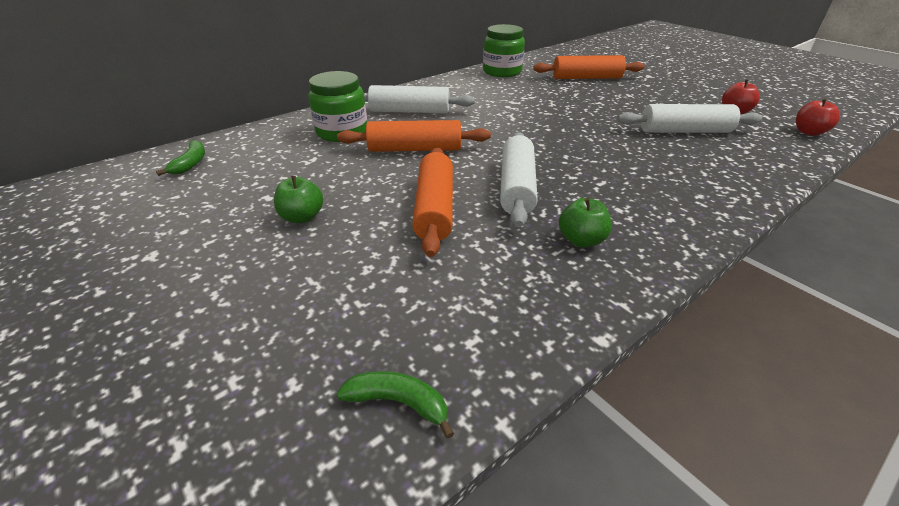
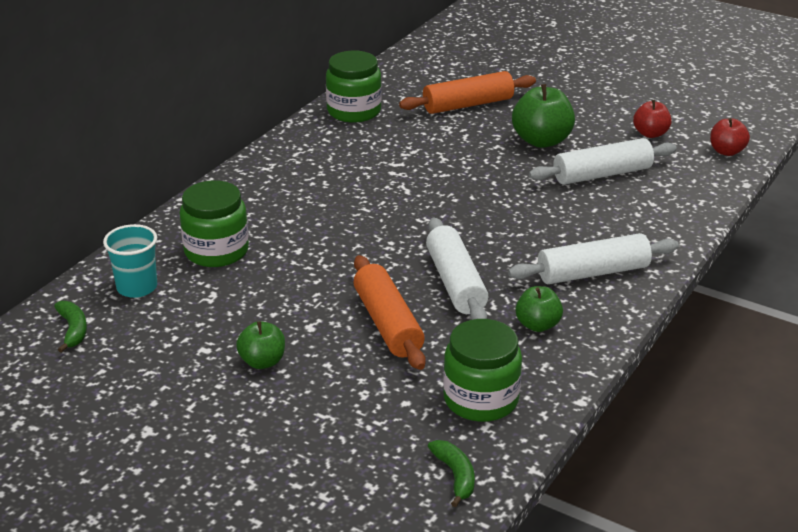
camera: 20 degrees left, 5 degrees down
(265, 144) = (137, 287): none -> turquoise cup
(398, 402) = (455, 476): green banana -> green banana turned 75 degrees clockwise
(410, 111) = (276, 203): white rolling pin -> white rolling pin (593, 272)
(415, 149) = (320, 258): orange rolling pin -> none
(483, 306) = (481, 399): none -> green jar
(637, 104) = (542, 141): none -> green apple

